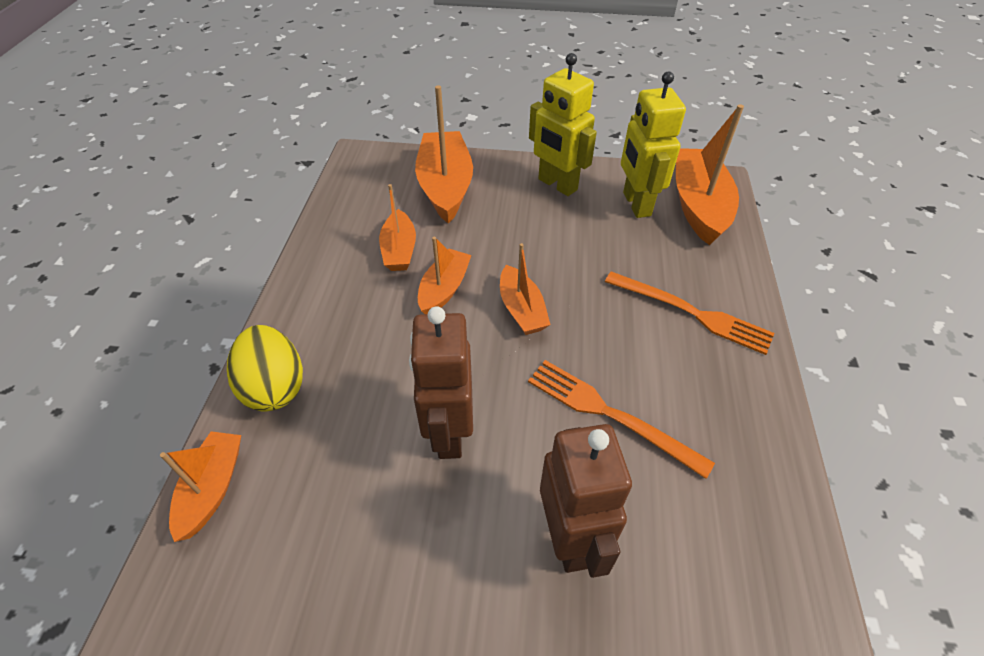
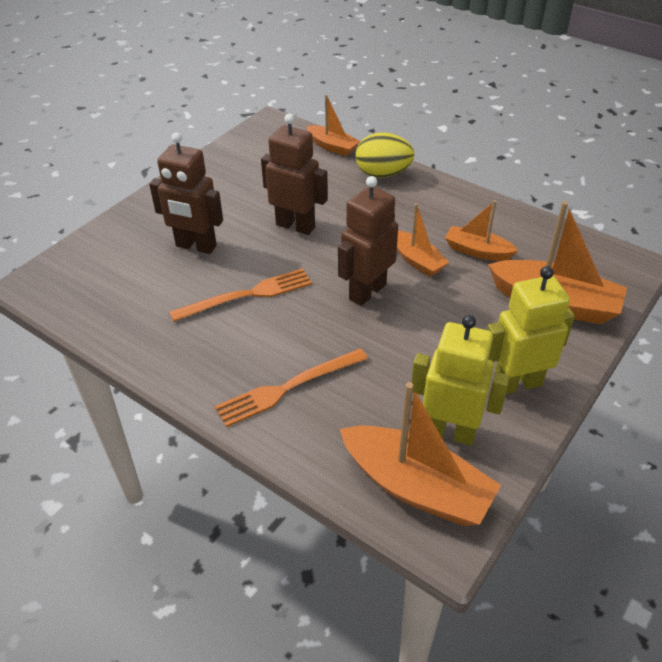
camera: 120 degrees right, 5 degrees down
(521, 309) = (367, 291): orange boat -> brown robot

